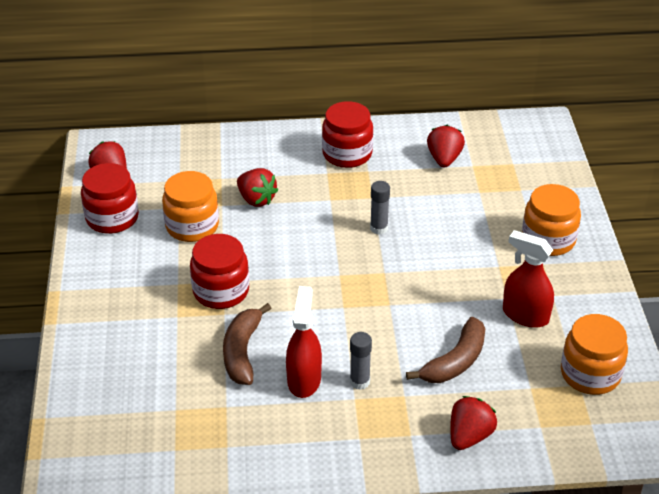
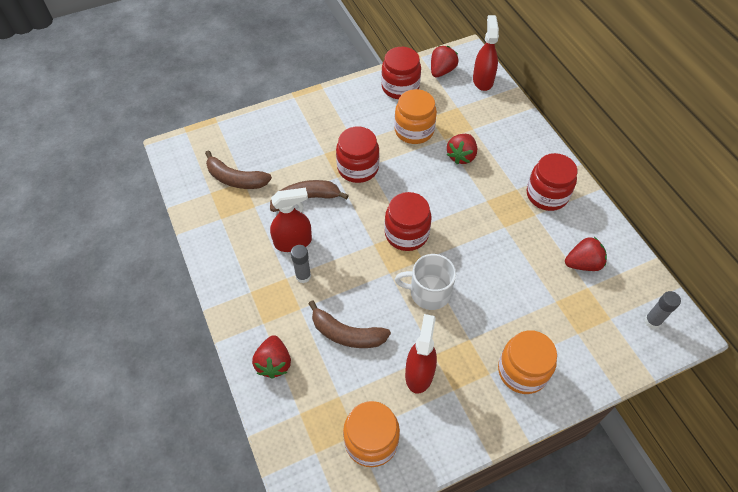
camera: 70 degrees right, 15 degrees up
(151, 147) = (483, 80): none -> red spray bottle
(167, 416) = (236, 179): none -> brown banana
(343, 275) = (406, 233): none -> red jar
(379, 228) = (470, 241): grey glue stick -> grey glue stick (652, 321)
(429, 280) = (429, 292): none -> white mug
(469, 436) = (274, 363): red strawberry -> red strawberry turned 75 degrees clockwise

